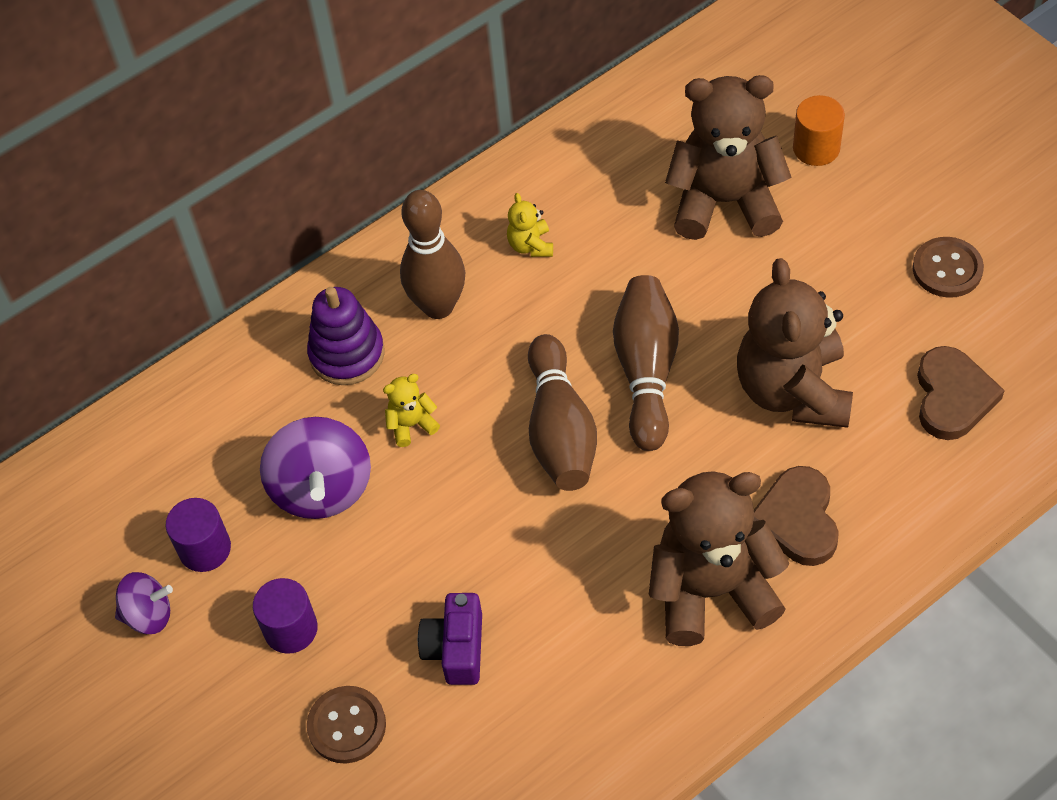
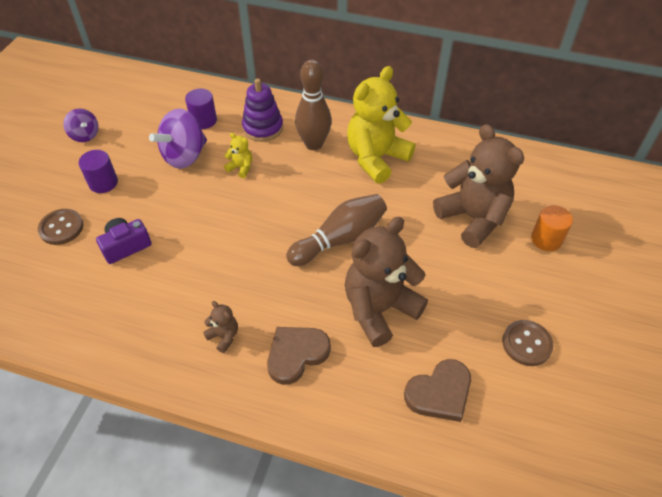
camera: 50 degrees right, 5 degrees down
(205, 549) = (129, 135): purple cylinder -> purple cylinder (203, 120)
(531, 245) = (376, 158): yellow teddy bear -> yellow teddy bear, size x2.39
(560, 430) = (278, 223): brown bowling pin -> none
(711, 590) = (224, 336): brown teddy bear -> brown teddy bear, size x0.42

